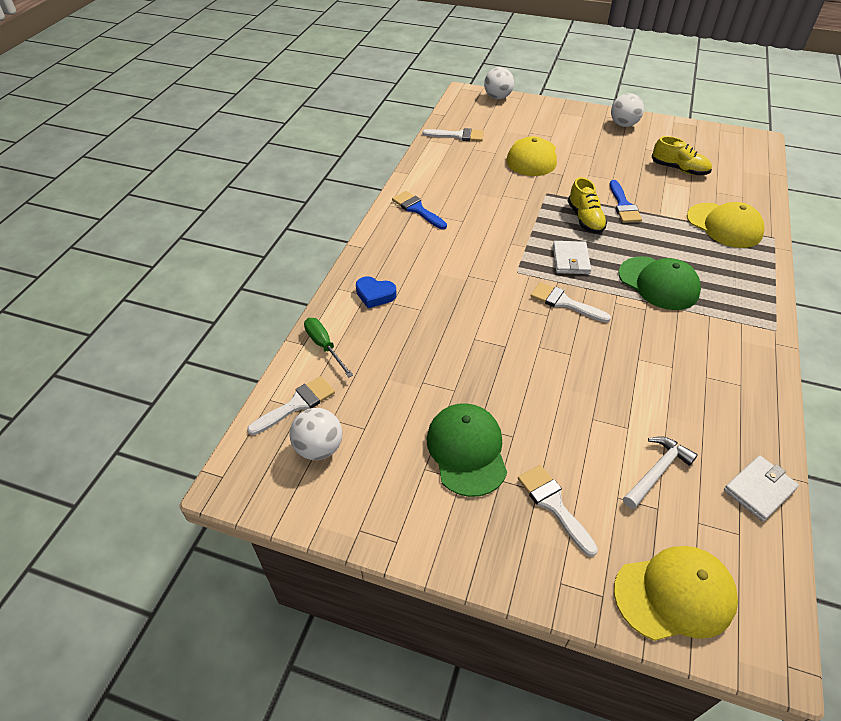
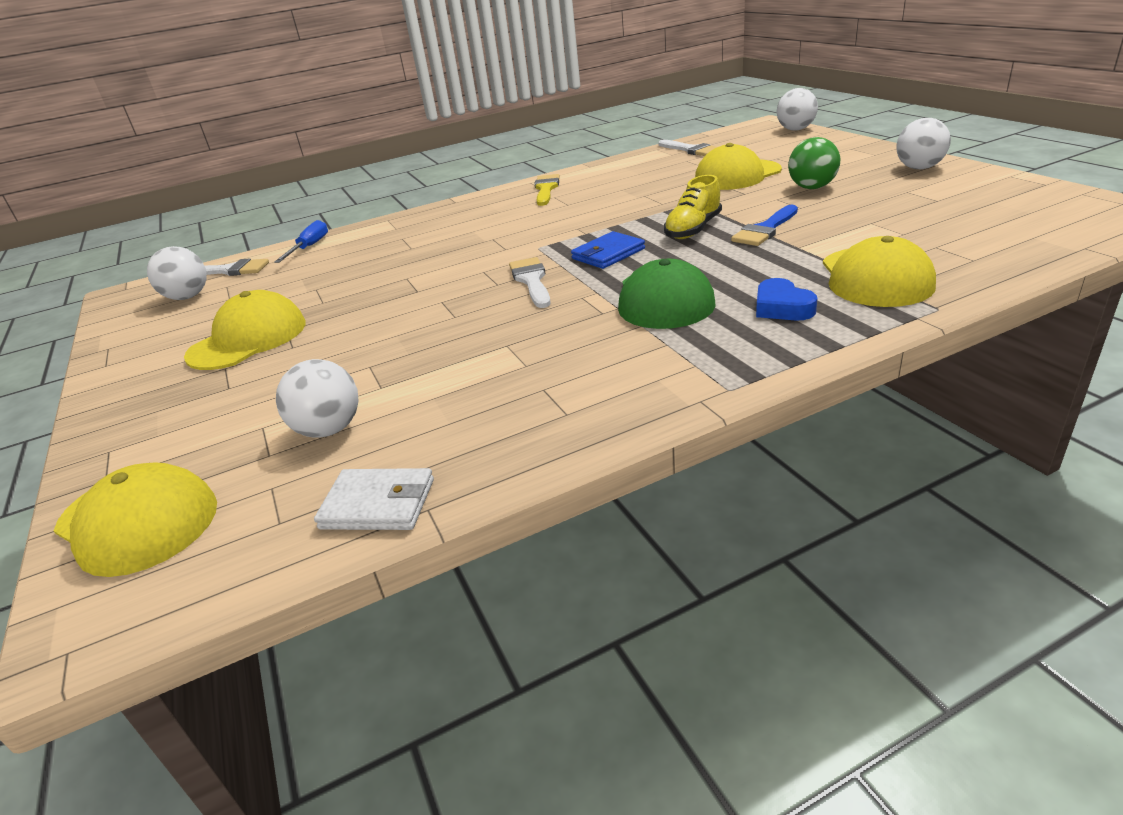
camera: 50 degrees right, 15 degrees down
(324, 346) = (309, 247): green screwdriver -> blue screwdriver
(375, 295) = (401, 230): blue heart -> blue heart (782, 307)
(417, 209) = (546, 189): blue brush -> yellow brush
(467, 450) = (248, 339): green cap -> yellow cap
(553, 504) = (215, 402): white brush -> none
(570, 260) = (608, 254): white wallet -> blue wallet
(593, 158) = (812, 187): none -> green ball
(657, 471) = (329, 430): white hammer -> white ball
(679, 169) = (918, 216): yellow shoe -> none

